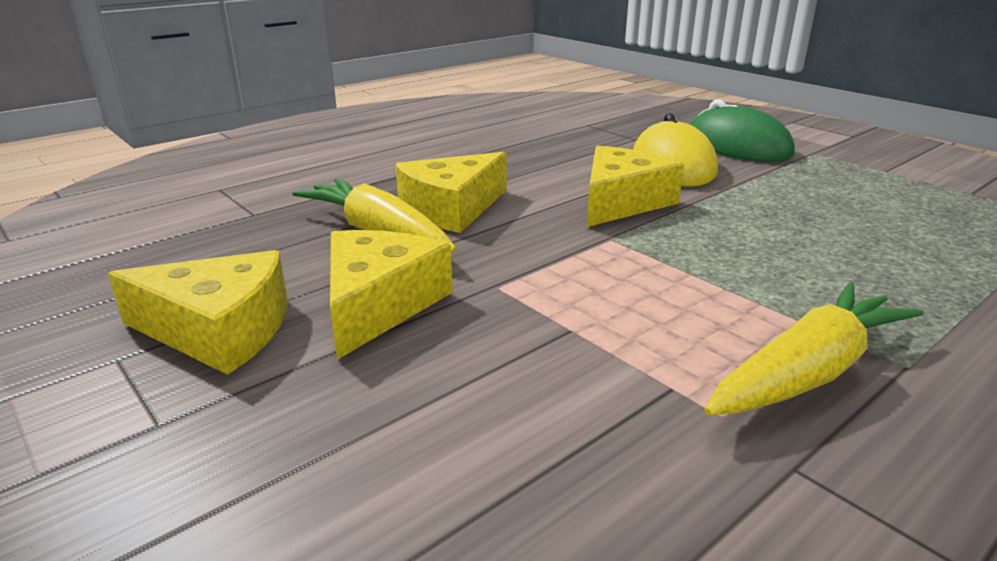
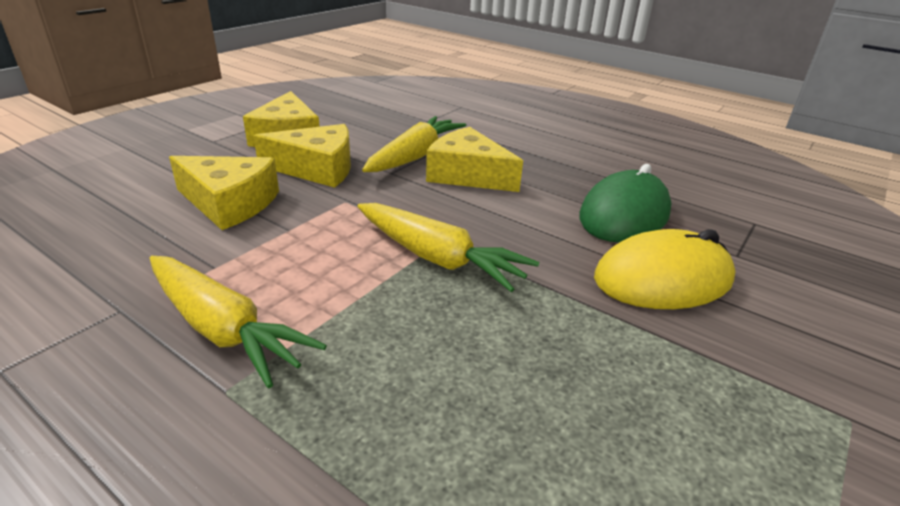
camera: 75 degrees right, 5 degrees up
(621, 202) = (526, 246): yellow cheese -> yellow cheese (229, 203)
(644, 242) = (438, 258): none -> yellow carrot
(737, 146) = (798, 336): green mouse -> green mouse (624, 214)

